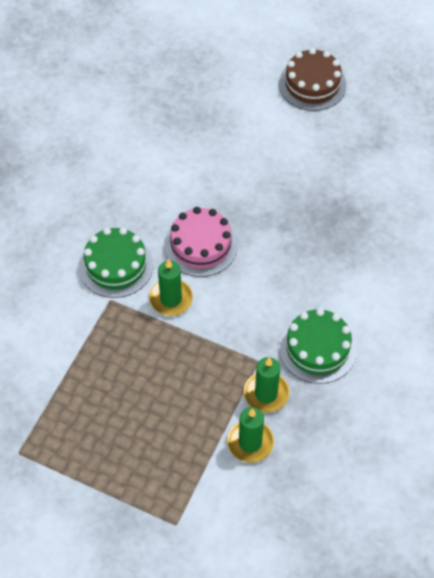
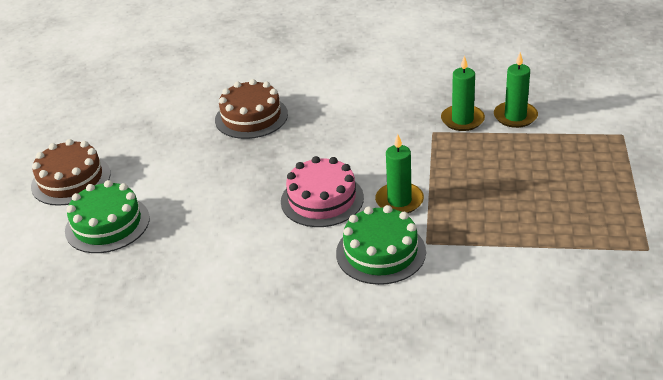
camera: 105 degrees left, 20 degrees down
(317, 348) = (398, 105): green cake -> green cake (107, 224)
(351, 223) = (251, 117): none -> brown cake

